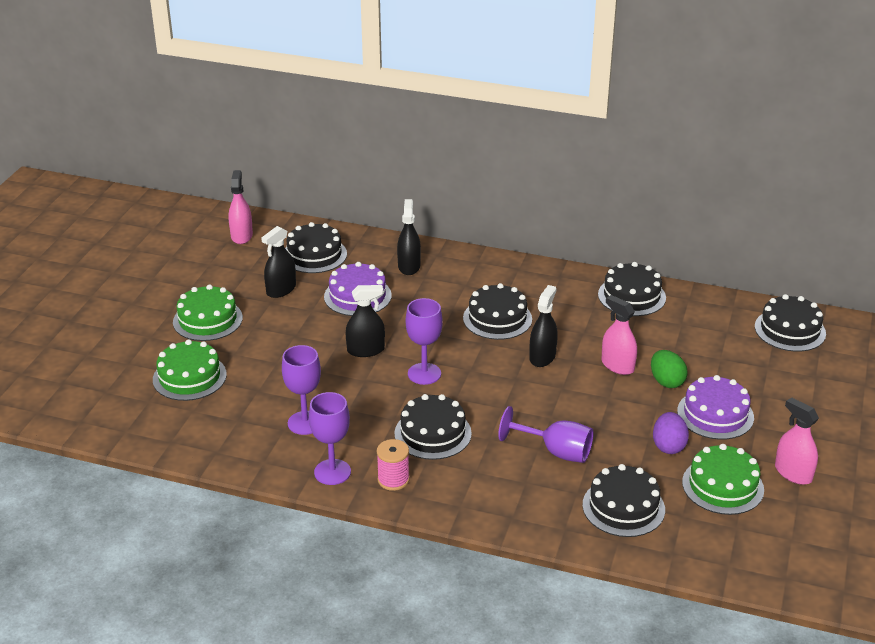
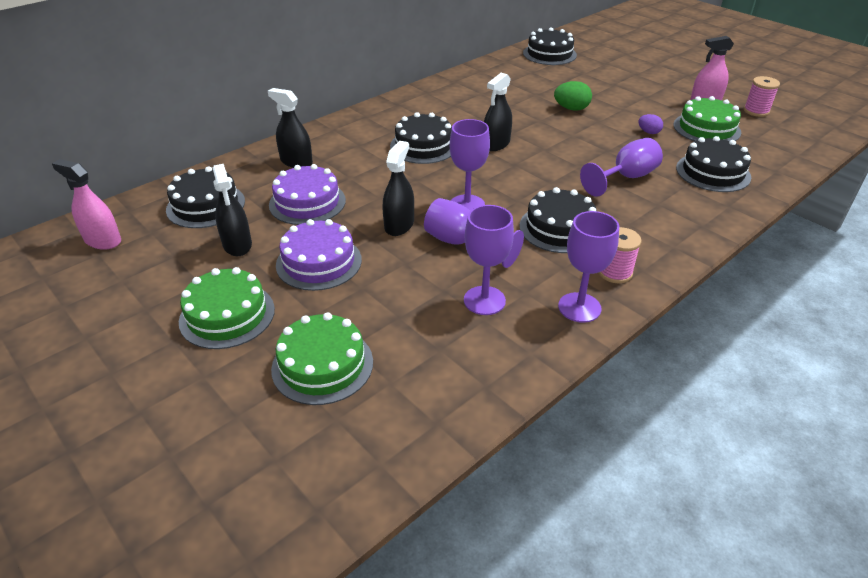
camera: 60 degrees left, 5 degrees up
(367, 389) = (461, 243): none -> purple goblet
(542, 357) = (496, 144): black spray bottle -> black spray bottle turned 105 degrees counterclockwise
(617, 365) = (536, 119): pink spray bottle -> none
(631, 296) = (455, 87): black cake -> none
(668, 446) = (648, 132): purple egg -> purple egg, size x0.63
(715, 414) = (623, 105): purple cake -> purple cake (319, 262)
(813, 518) = (756, 111): none -> pink spool

